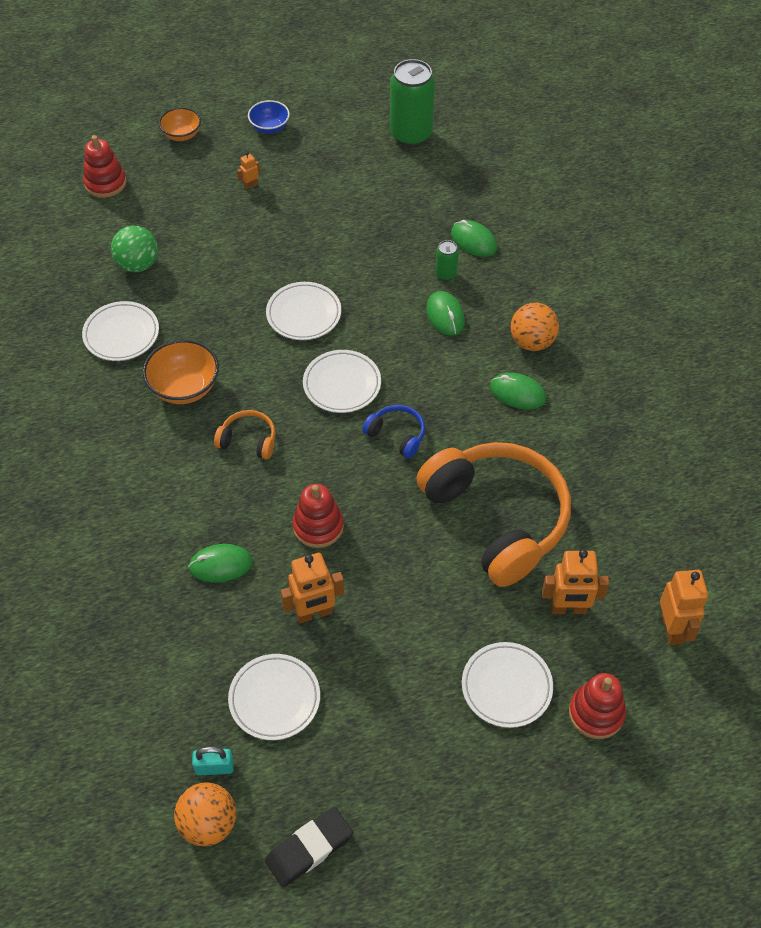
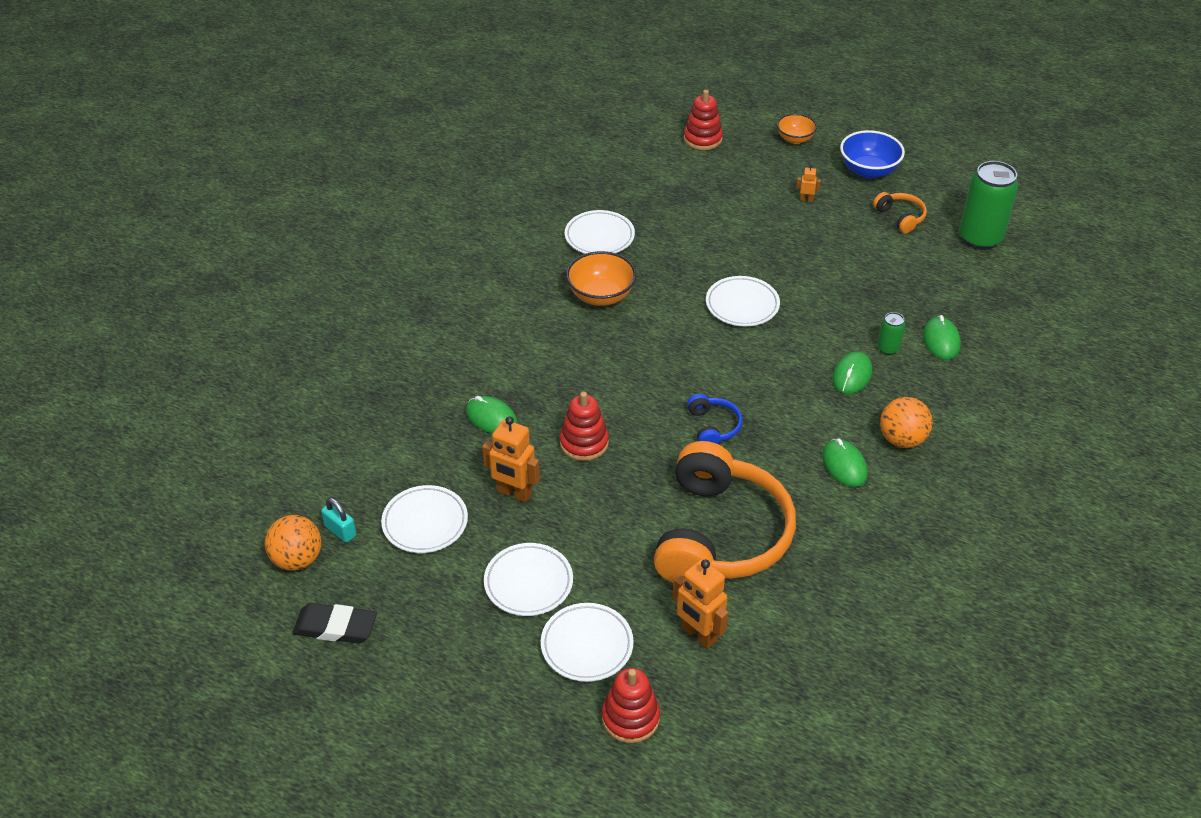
camera: 45 degrees right, 10 degrees down
(138, 264) = (663, 201): green ball -> none
(248, 440) = (603, 357): orange headphones -> orange headphones (900, 217)
(269, 127) = (868, 170): blue bowl -> blue bowl, size x1.54
(342, 384) = (713, 367): white plate -> white plate (528, 583)
(672, 629) = (764, 715): orange robot -> none

